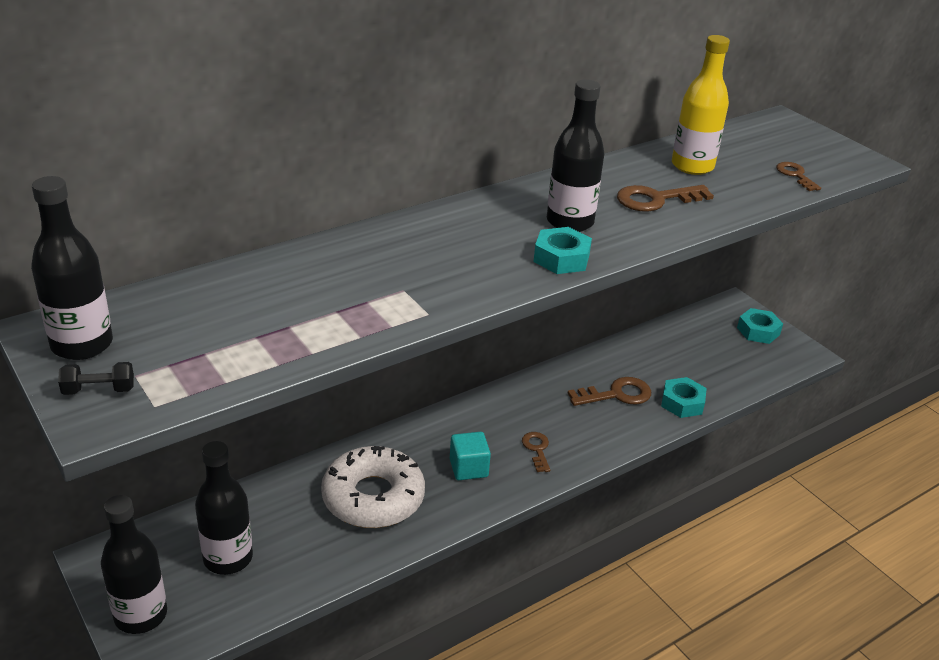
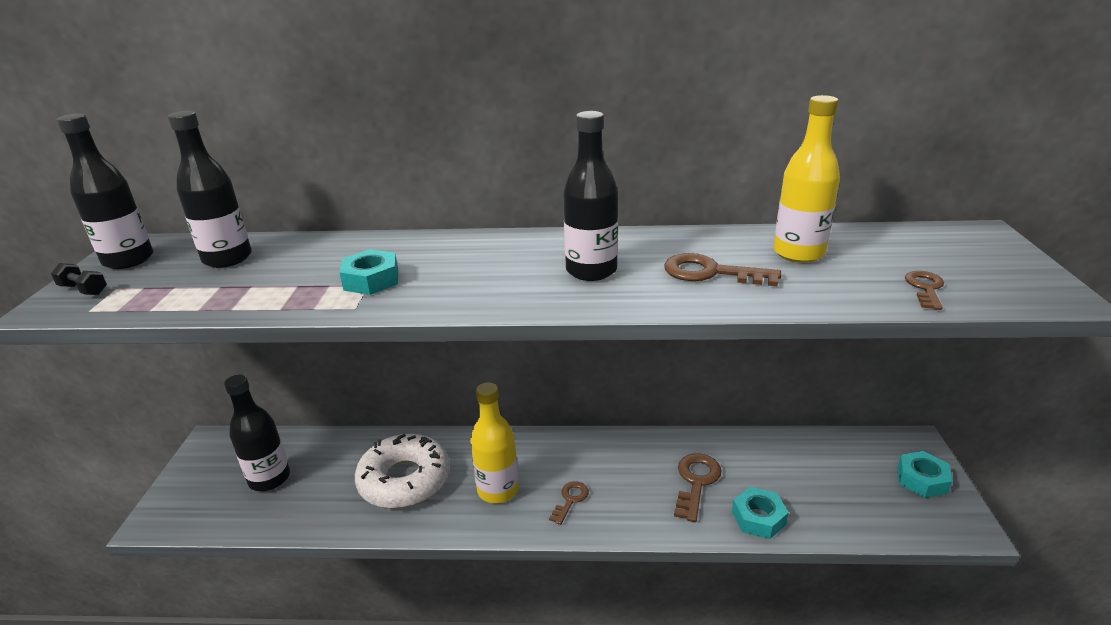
camera: 40 degrees right, 5 degrees down
(141, 615) = (182, 492): black bottle -> black bottle (227, 258)
(468, 468) = (498, 490): turquoise cube -> yellow bottle
(561, 258) = (535, 297): turquoise nut -> turquoise nut (371, 280)
(616, 394) = (696, 482): brown key -> brown key turned 90 degrees counterclockwise

